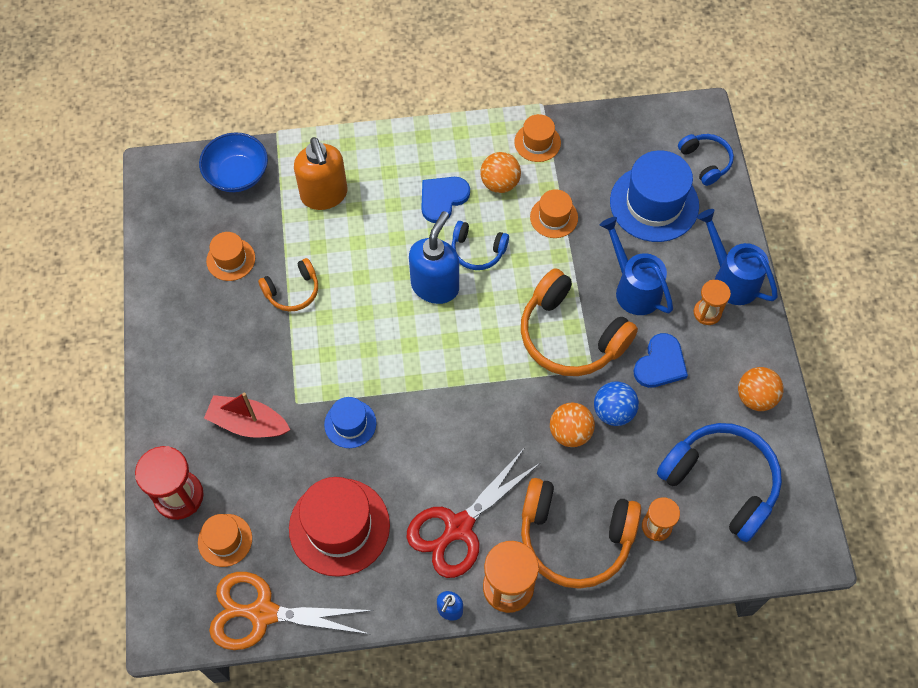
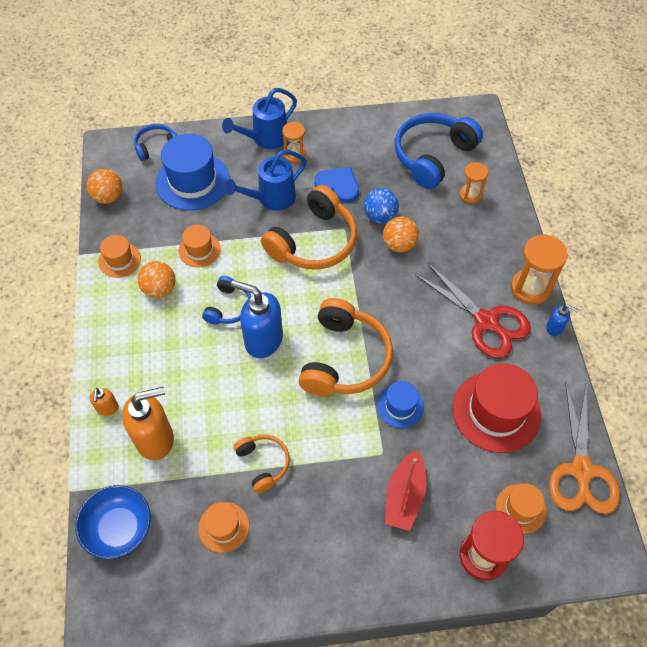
camera: 90 degrees left, 5 degrees down
(359, 151) = (107, 408): none -> orange soap dispenser
(442, 199) = (171, 334): blue heart -> none
(574, 537) = (485, 244): orange headphones -> orange headphones (344, 359)
(755, 397) = (364, 132): orange ball -> orange ball (108, 197)

